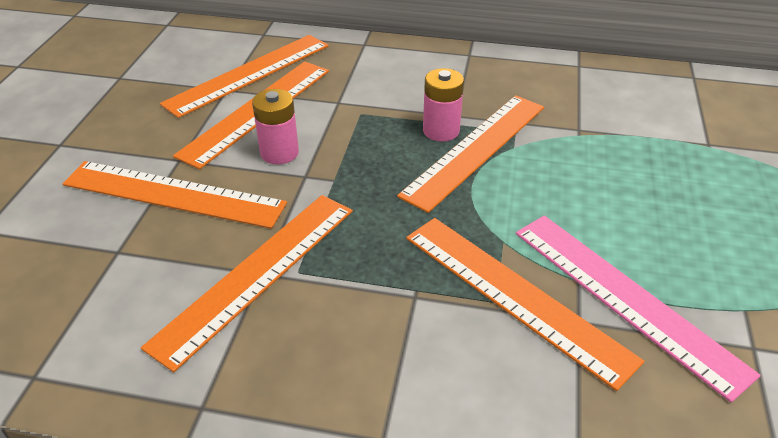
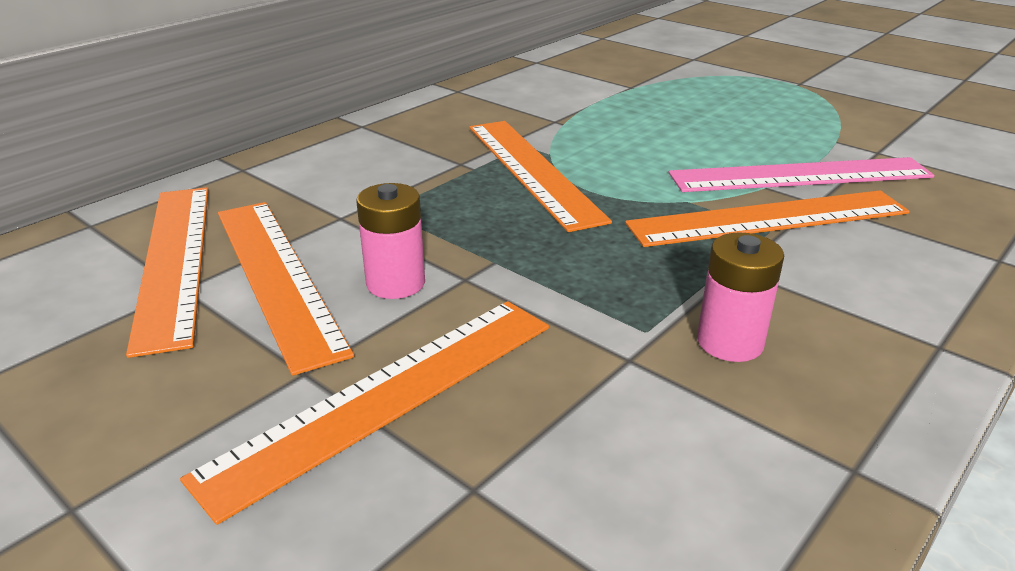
camera: 60 degrees left, 10 degrees down
(256, 274) = (628, 362): orange ruler -> none
(441, 131) = (479, 177): pink battery -> pink battery (730, 342)

